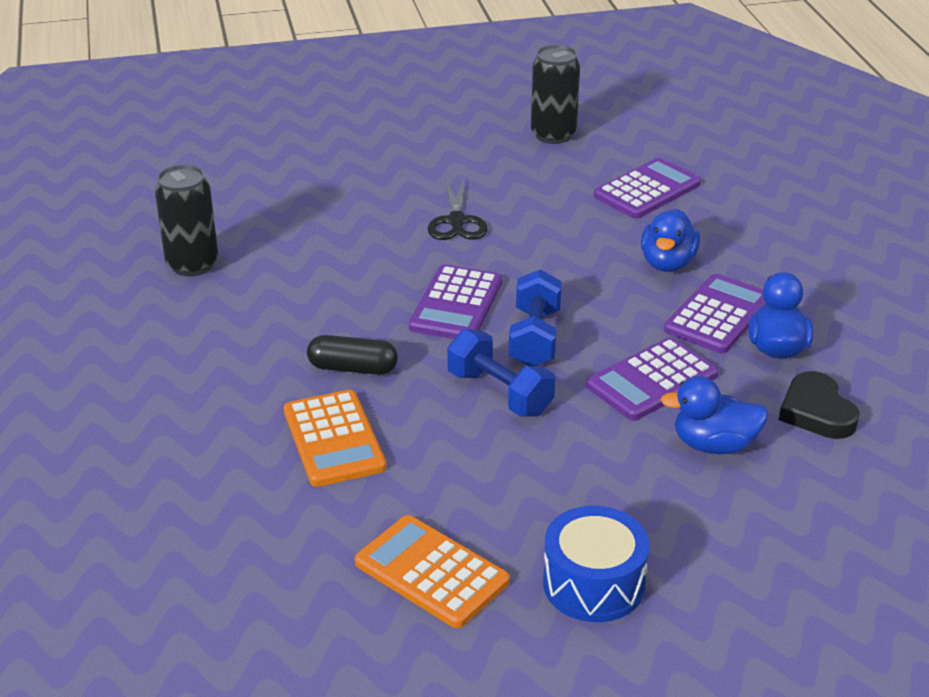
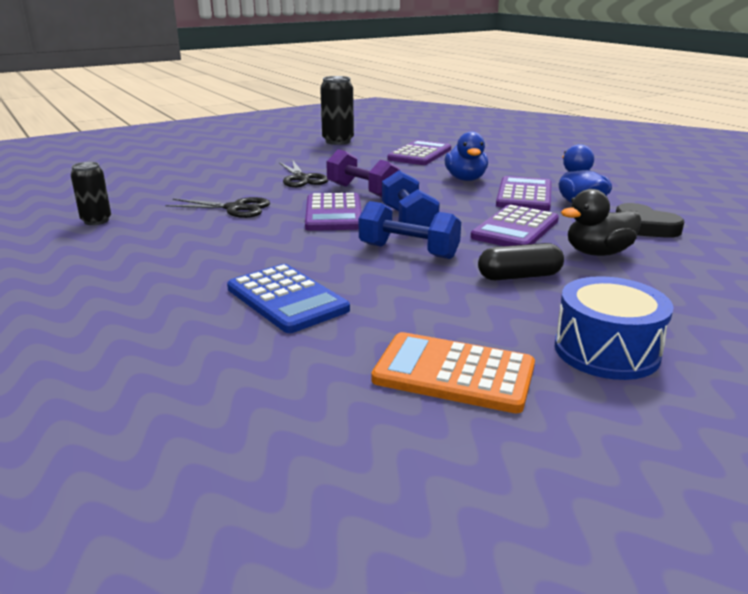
camera: 20 degrees left, 10 degrees down
(192, 264) = (96, 221): black can -> black can, size x0.64
(333, 439) = (286, 299): orange calculator -> blue calculator
(349, 271) = (235, 208): none -> black scissors
(353, 368) = (274, 255): black capsule -> black capsule (519, 276)
(516, 265) = (362, 191): none -> purple dumbbell
(714, 445) = (597, 253): blue duck -> black duck

